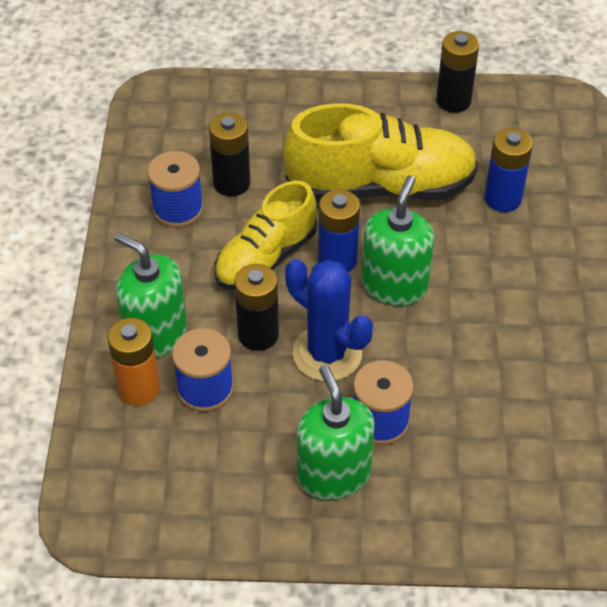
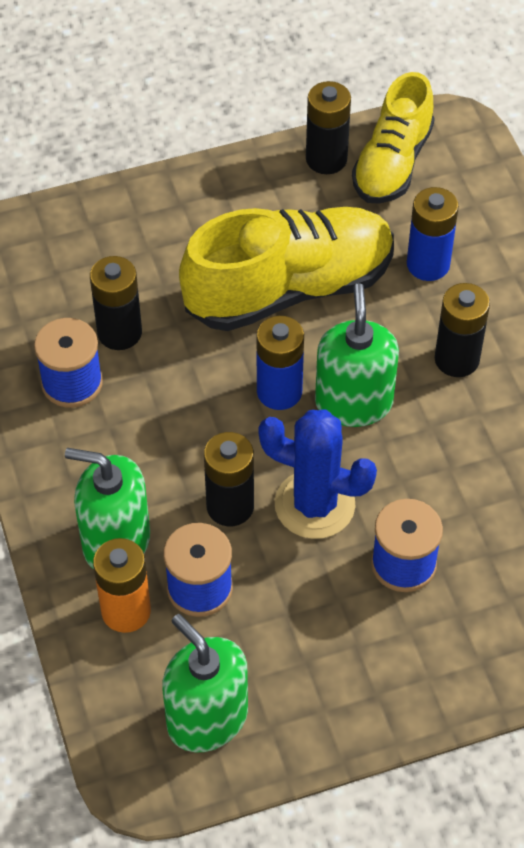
camera: 20 degrees left, 5 degrees up
(266, 258) = (199, 413): yellow shoe -> yellow shoe (392, 163)
(333, 474) = (380, 639): green soap dispenser -> green soap dispenser (207, 718)
(495, 276) = (456, 359): none -> black battery

